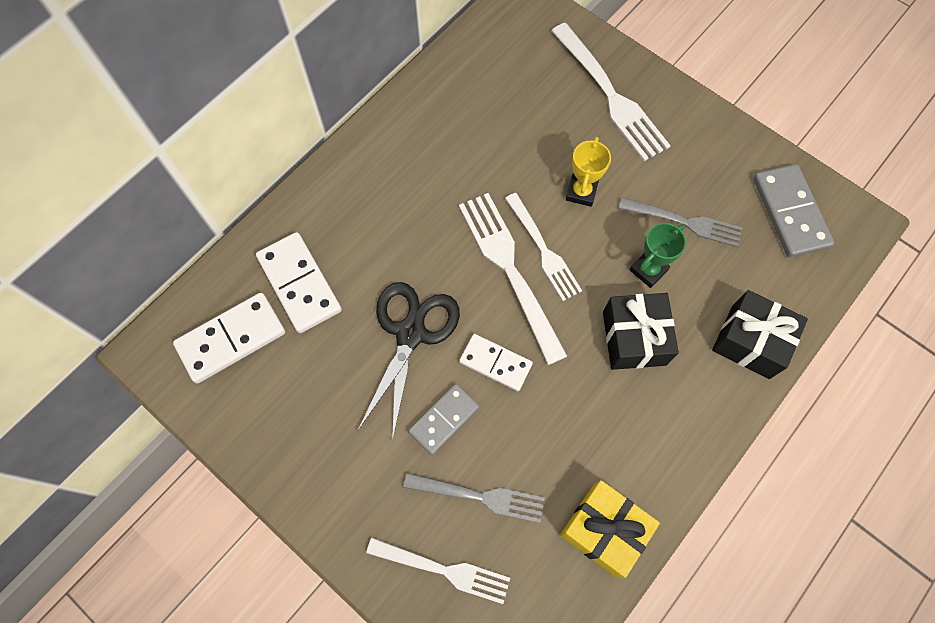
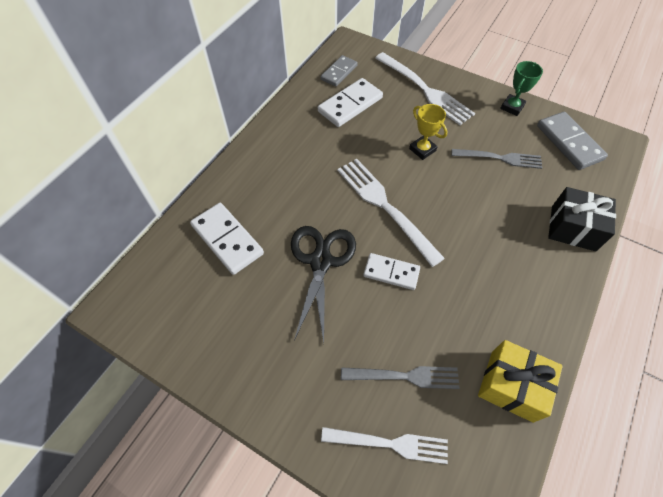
camera: 10 degrees left, 10 degrees down
(231, 339) = (178, 288): white domino -> white domino (350, 105)
(444, 419) = (361, 321): grey domino -> grey domino (339, 72)
(543, 249) = (406, 190): white fork -> none
(581, 192) = (422, 149): yellow trophy -> yellow trophy turned 45 degrees counterclockwise
(634, 338) = (489, 239): black gift -> none
(648, 270) = (485, 192): green trophy -> green trophy (512, 107)

